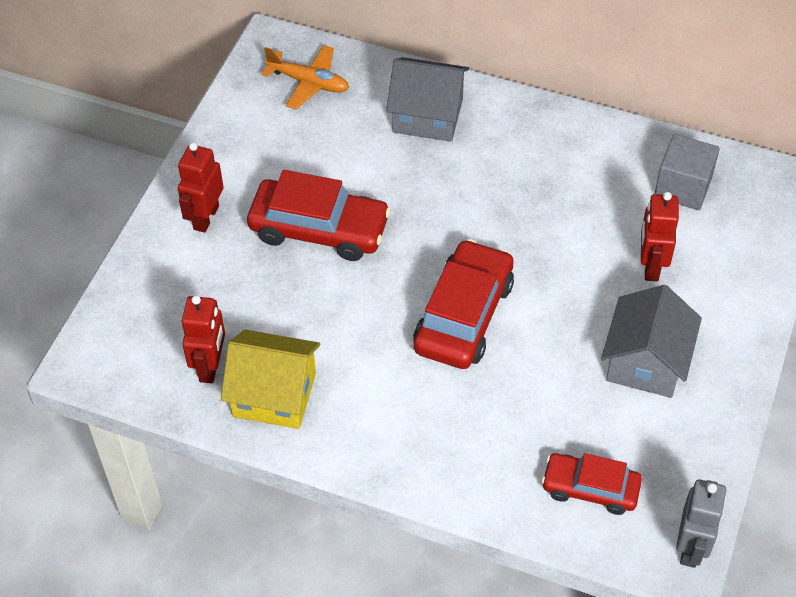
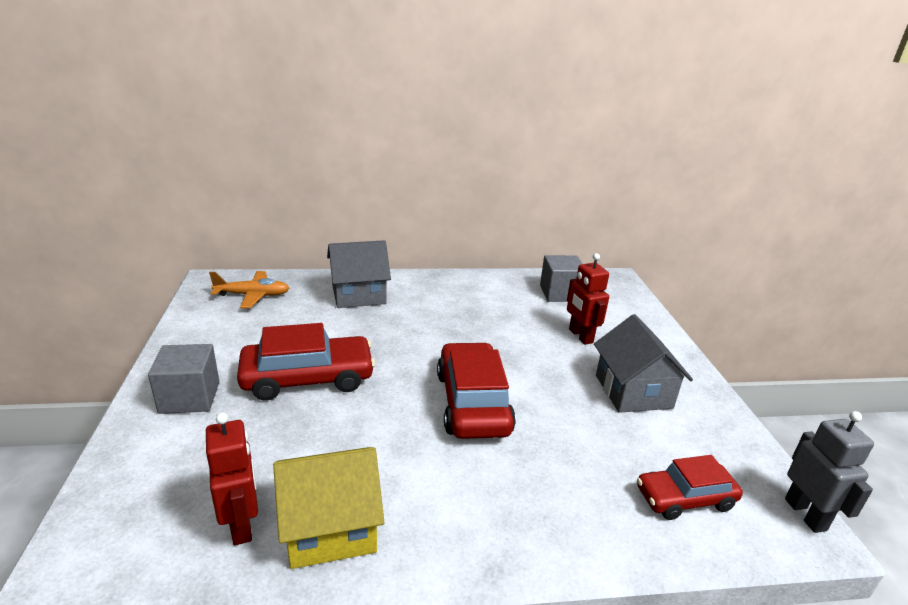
camera: 30 degrees left, 25 degrees down
(205, 217) = (189, 397): red robot -> grey cube

